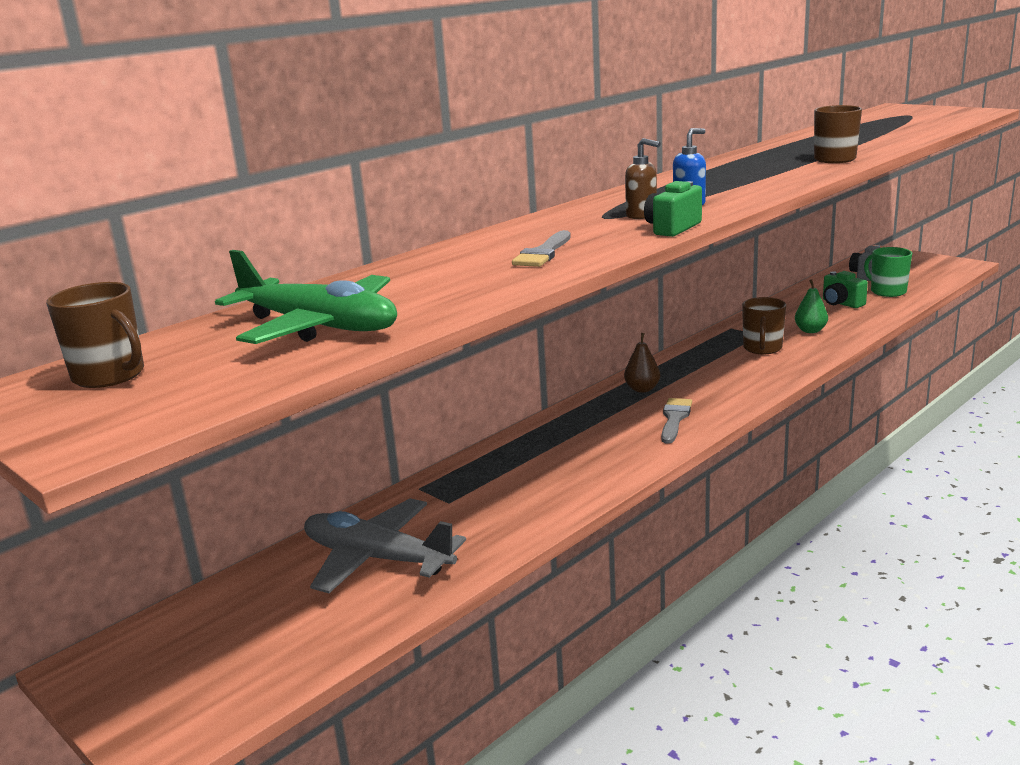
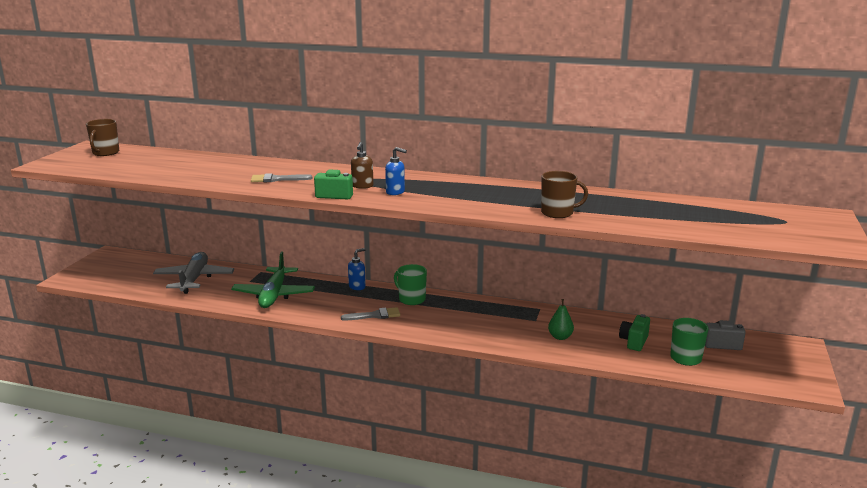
camera: 60 degrees right, 0 degrees up
(319, 326) = (159, 166): green plane -> green plane (274, 295)
(565, 418) = (357, 287): none -> blue soap dispenser
(642, 389) = (411, 299): brown pear -> green mug
(762, 348) = (509, 325): brown mug -> none

